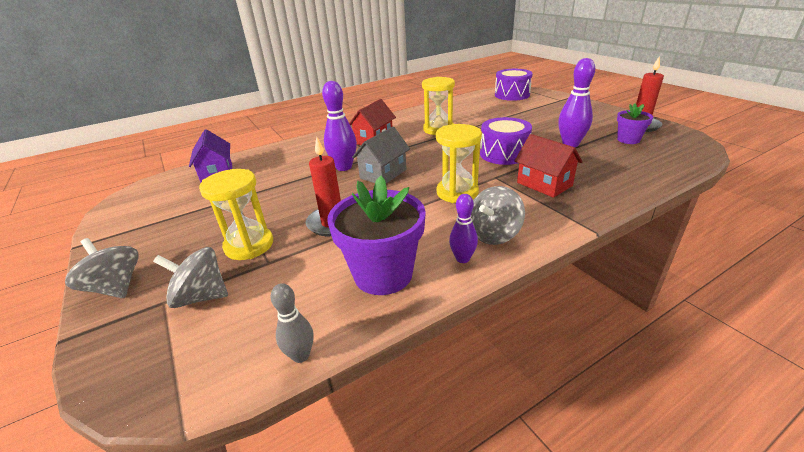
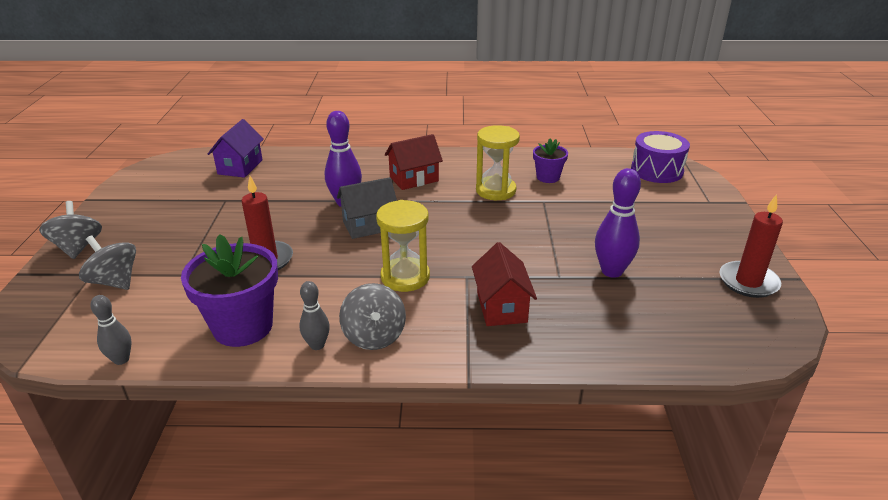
camera: 30 degrees right, 0 degrees up
(249, 245) = (187, 252): yellow hourglass -> none
(462, 258) = (317, 345): purple bowling pin -> grey bowling pin
(494, 234) = (374, 336): grey spinning top -> grey spinning top turned 90 degrees counterclockwise
(503, 154) = (517, 252): purple drum -> none
(628, 140) = (695, 295): purple flower pot -> purple flower pot (548, 177)

